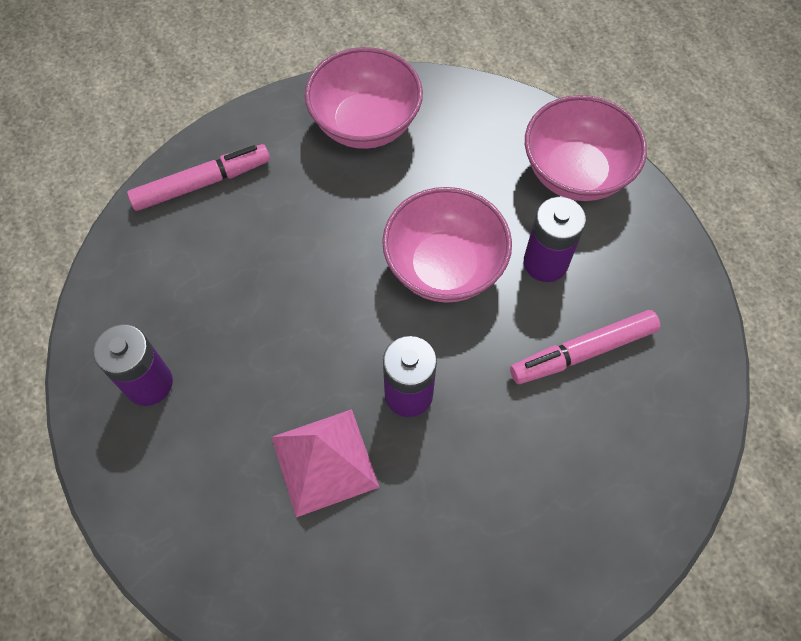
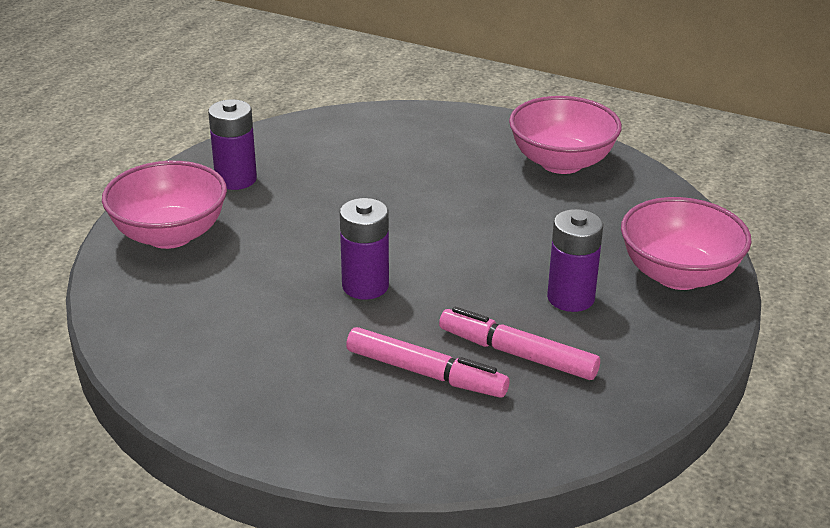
camera: 50 degrees right, 30 degrees down
(202, 183) = (410, 126): pink marker -> pink marker (425, 373)
(324, 461) = (265, 274): pink pyramid -> none
(444, 267) = (494, 252): pink bowl -> pink bowl (170, 235)

